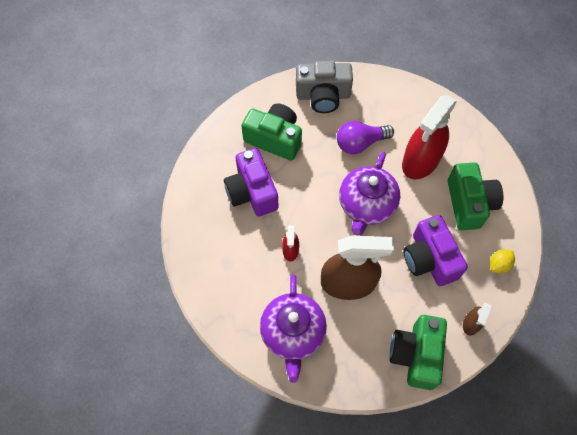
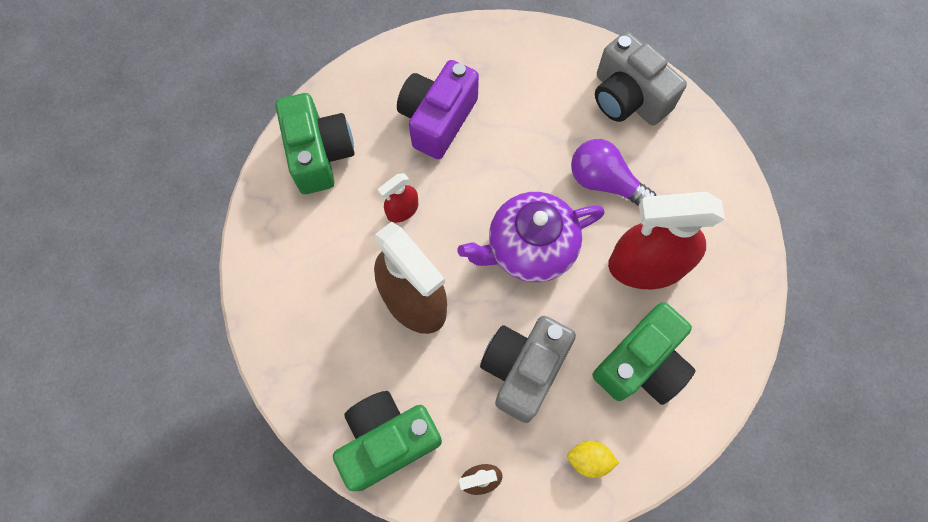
camera: 50 degrees right, 5 degrees up
(274, 139) = (524, 91): green camera -> green camera (319, 154)
(293, 333) = (306, 287): purple teapot -> none
(429, 259) = (523, 369): purple camera -> grey camera

